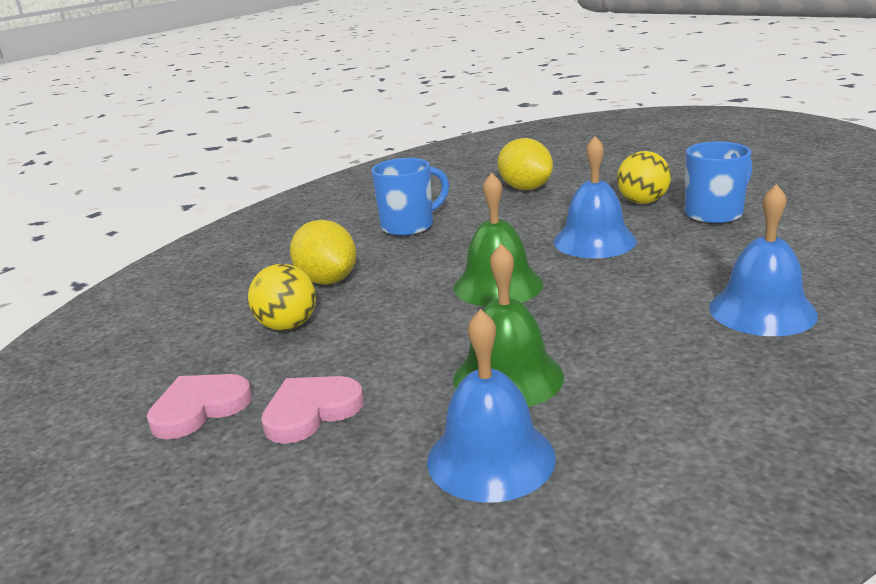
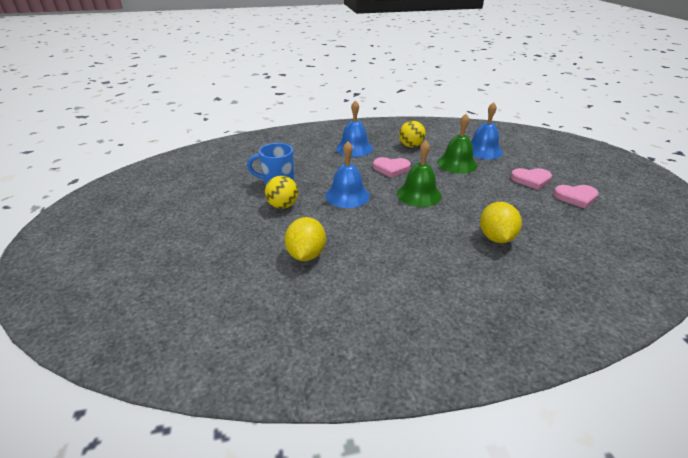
camera: 145 degrees left, 10 degrees up
(288, 326) = (529, 218): yellow ball -> yellow ball (411, 146)
(409, 226) = (416, 258): blue mug -> none
(612, 304) = (391, 168): none -> pink heart

